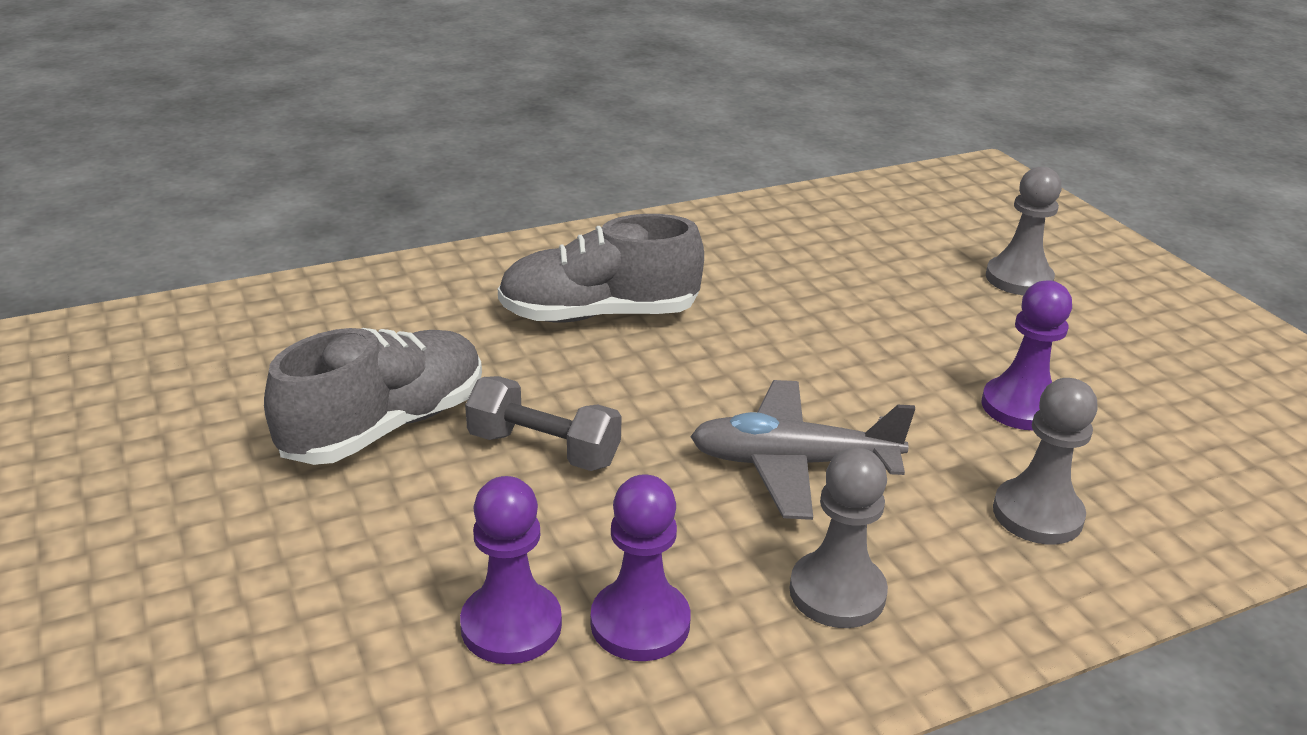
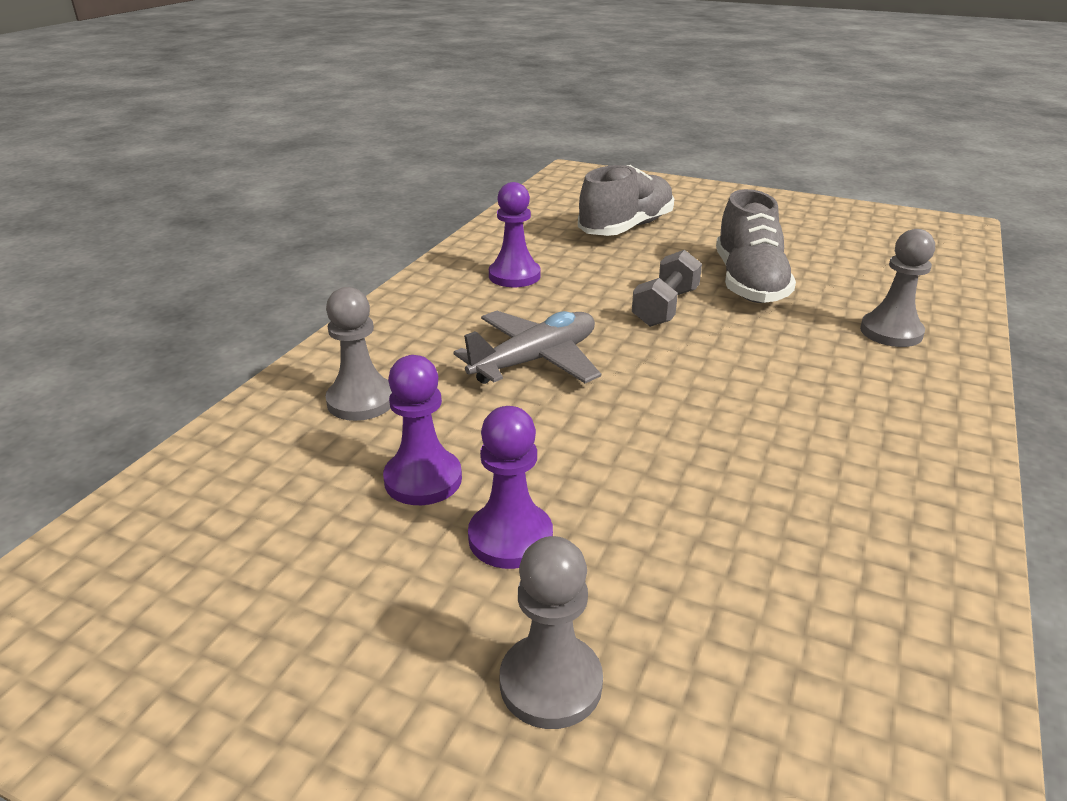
camera: 140 degrees right, 0 degrees up
(511, 626) = (560, 257): purple pawn -> purple pawn (510, 538)
(544, 449) = (665, 307): grey dumbbell -> grey dumbbell turned 45 degrees counterclockwise
(599, 315) = (799, 390): grey shoe -> grey shoe (626, 228)
(837, 592) = (443, 318): grey pawn -> grey pawn (891, 332)

